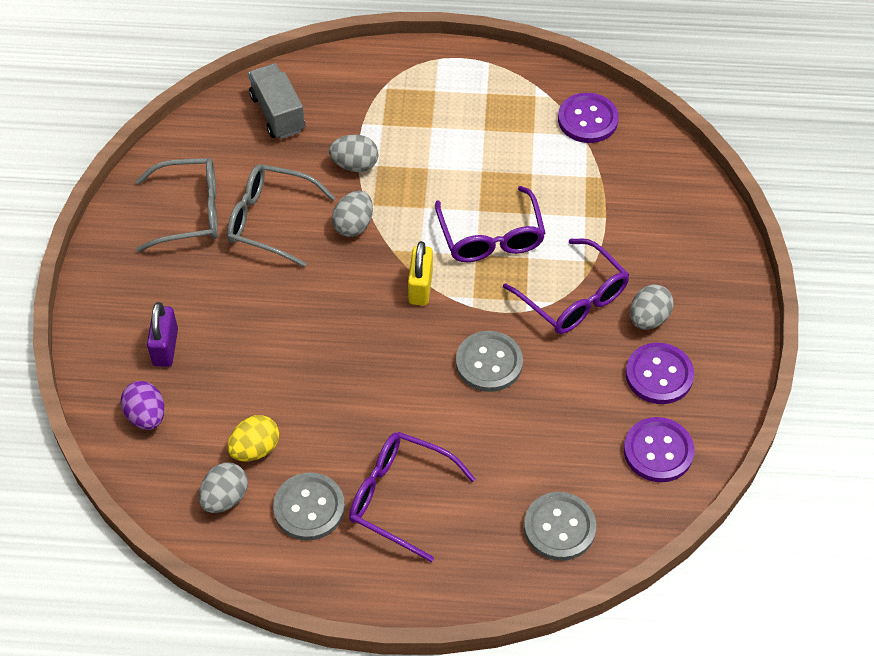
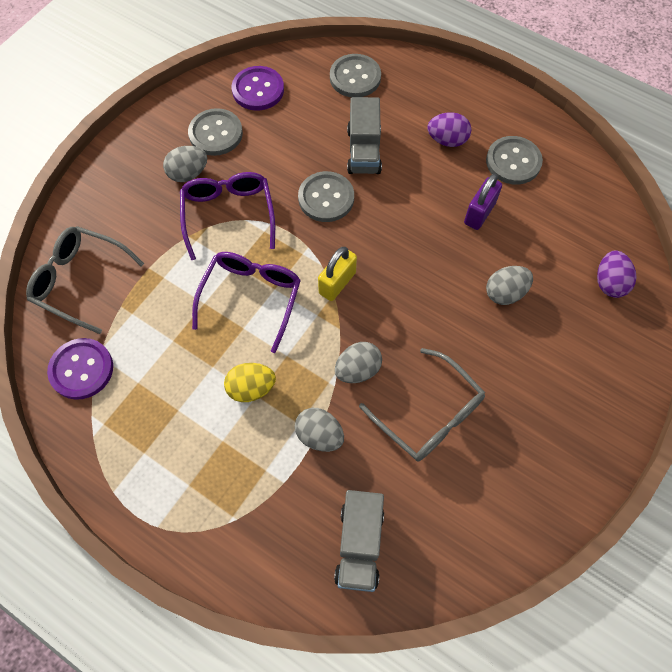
camera: 150 degrees left, 10 degrees up
(165, 347) = (573, 334): purple padlock -> purple padlock (479, 213)
(190, 212) = (500, 465): grey glasses -> grey glasses (80, 281)
(225, 498) = (570, 195): grey egg -> grey egg (505, 293)
(255, 449) = (534, 218): yellow egg -> yellow egg (251, 388)
(399, 497) = (447, 140): purple glasses -> purple egg
(485, 436) = (364, 151): none -> grey truck
(659, 375) = (215, 133): purple button -> grey button

